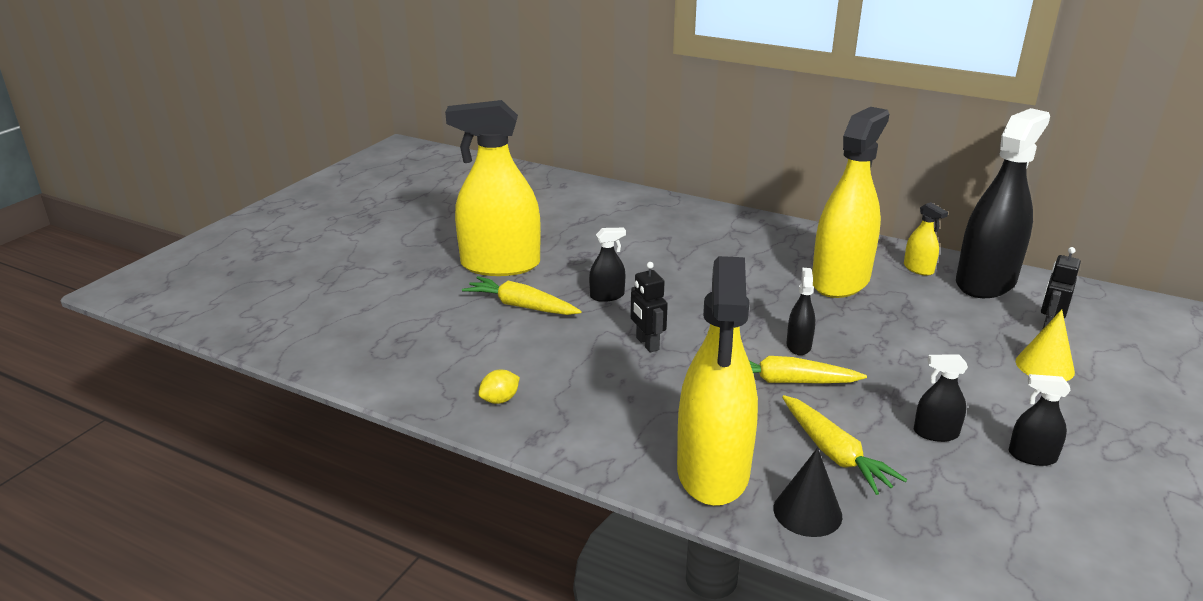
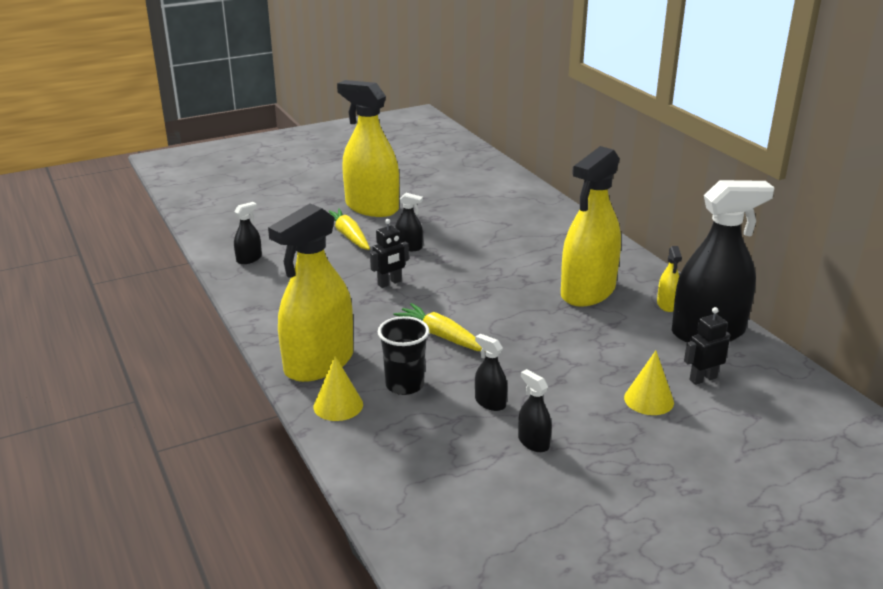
camera: 35 degrees right, 0 degrees up
(500, 400) = (262, 282): yellow lemon -> none
(647, 344) = (389, 283): black robot -> black robot turned 135 degrees counterclockwise
(798, 345) = (486, 319): black spray bottle -> black spray bottle (249, 259)
(807, 512) = (338, 405): black cone -> yellow cone
(834, 453) = (404, 385): yellow carrot -> black cup
(840, 281) = (588, 292): yellow spray bottle -> yellow spray bottle turned 150 degrees clockwise

